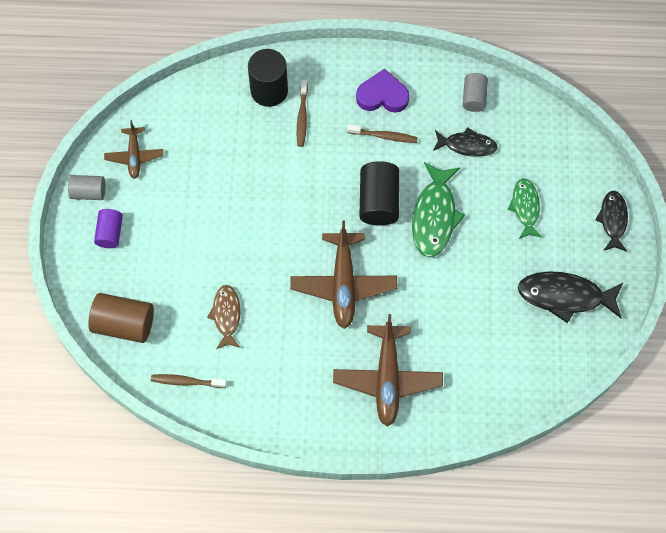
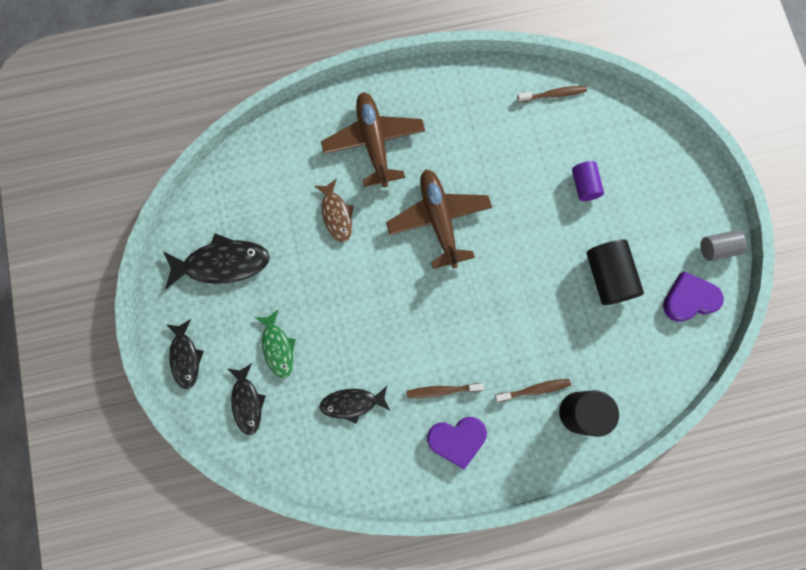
camera: 165 degrees right, 10 degrees up
(110, 233) = (678, 213): purple cylinder -> purple cylinder (584, 185)
(124, 324) = (629, 131): brown cylinder -> none
(134, 156) = (689, 299): brown plane -> purple heart
(226, 315) = (538, 162): brown fish -> brown fish (336, 214)
(302, 117) = (534, 389): brown toothbrush -> brown toothbrush turned 90 degrees clockwise
(379, 201) = (428, 315): black cylinder -> black cylinder (608, 276)
(434, 216) = (368, 314): green fish -> none
(474, 97) = (357, 464): grey cylinder -> none
(561, 169) = (247, 402): none -> black fish

